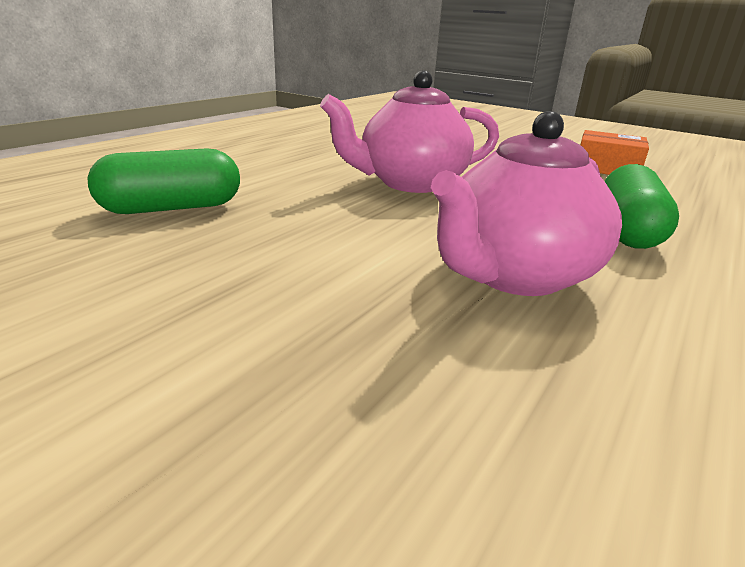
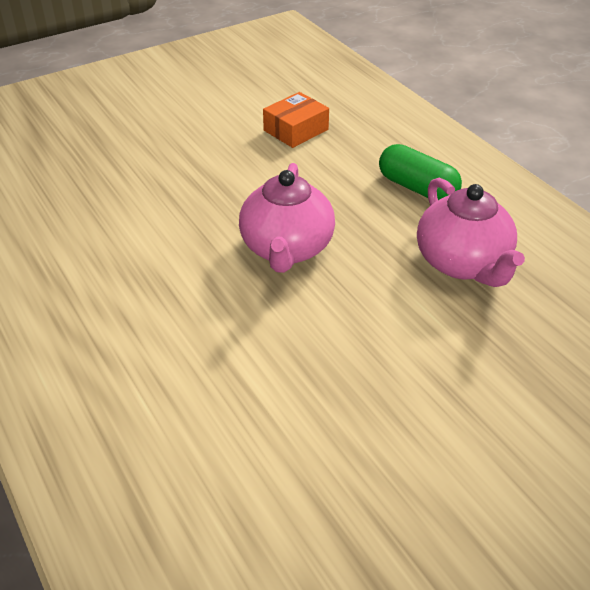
camera: 65 degrees left, 15 degrees up
(172, 208) = (292, 404): green capsule -> none

